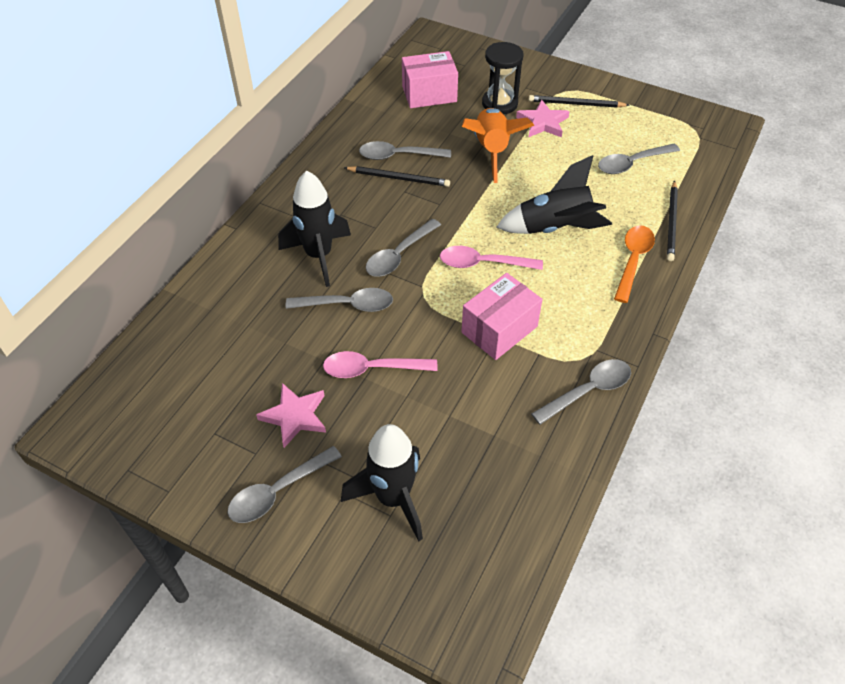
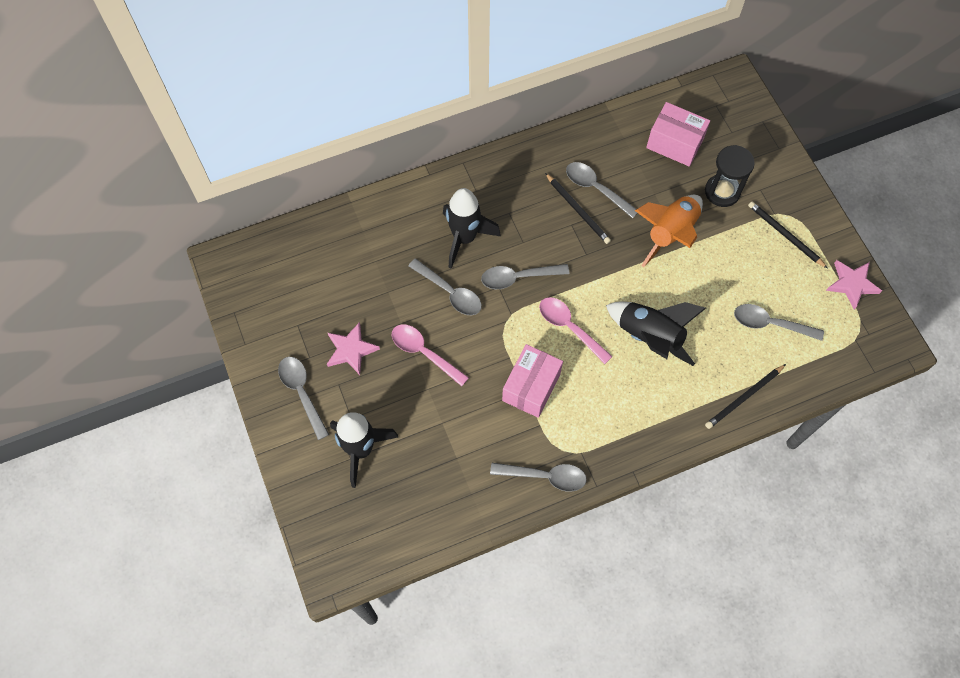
camera: 40 degrees right, 15 degrees up
(278, 492) = (302, 392): grey spoon -> grey spoon turned 60 degrees clockwise
(499, 329) = (531, 387): pink box -> pink box turned 60 degrees counterclockwise
(543, 123) = (738, 235): pink star -> pink star (851, 284)
(633, 260) = (679, 406): orange spoon -> none

